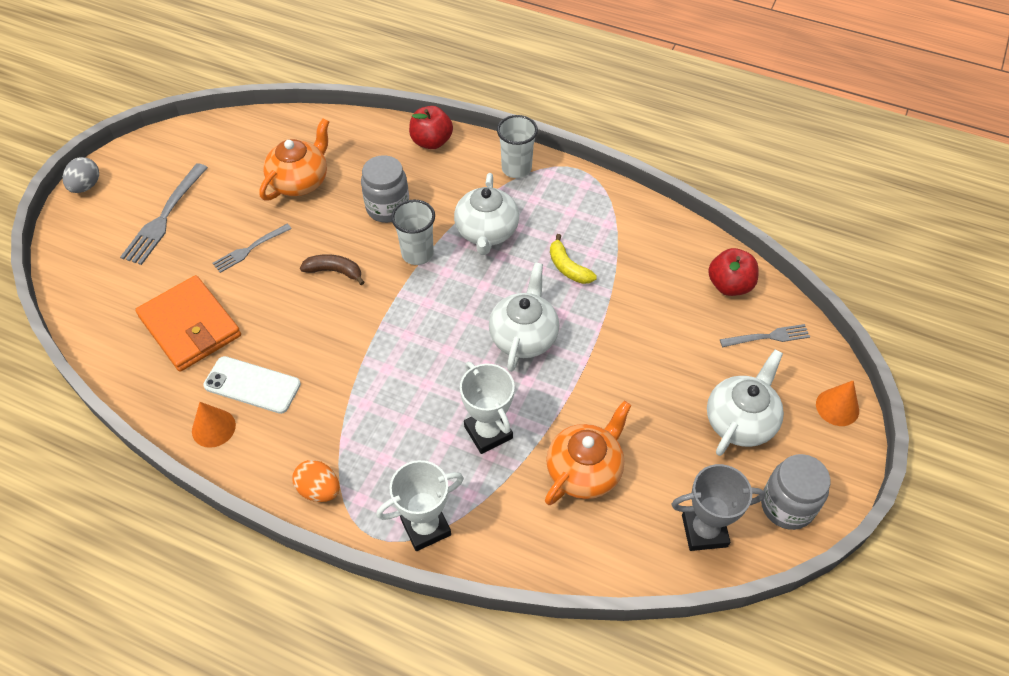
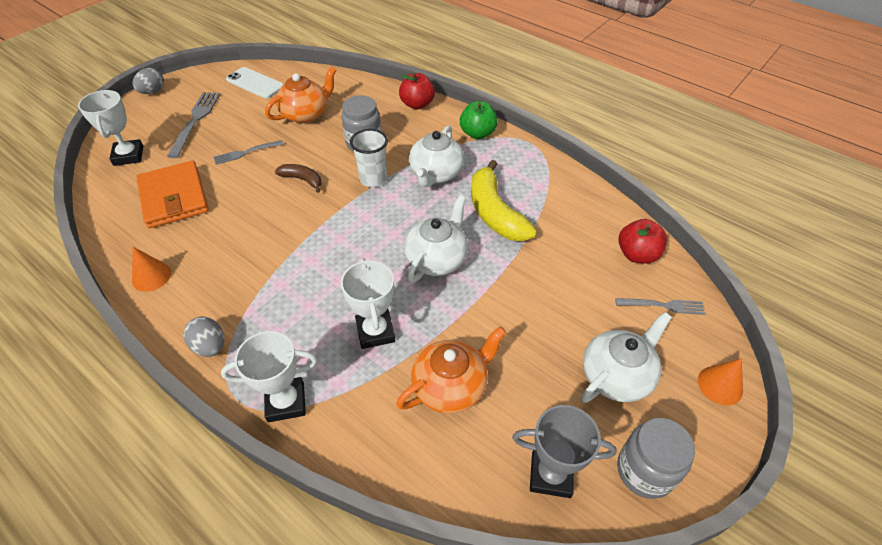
camera: 15 degrees right, 5 degrees down
(103, 283) = (128, 156): none -> white trophy
(164, 217) = (195, 121): grey fork -> grey fork turned 150 degrees clockwise
(252, 385) = (198, 250): white phone -> white phone (255, 83)
(319, 490) = (210, 346): orange egg -> grey egg
(516, 169) = (477, 133): white cup -> green apple
(568, 267) = (495, 213): yellow banana -> yellow banana, size x1.88

